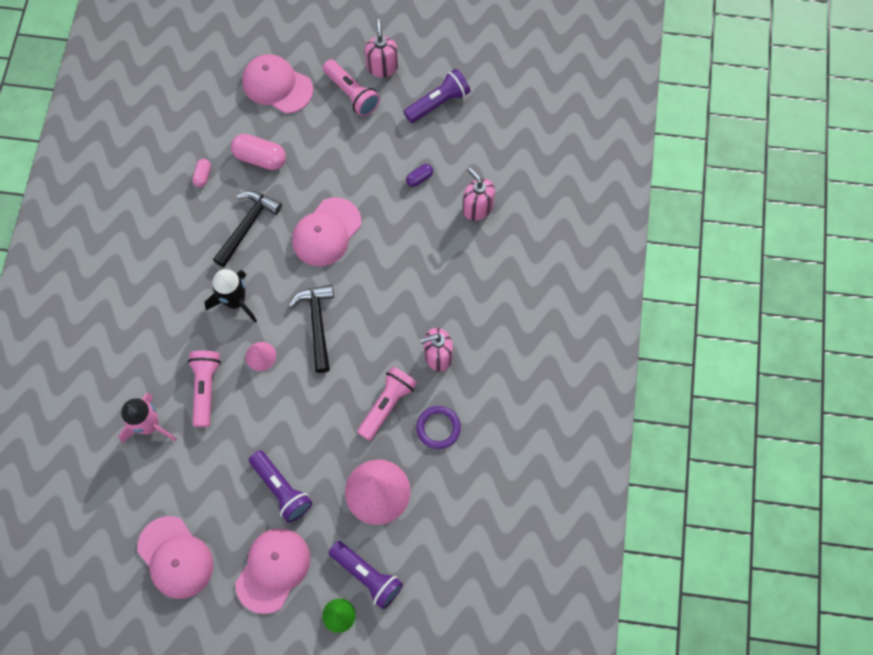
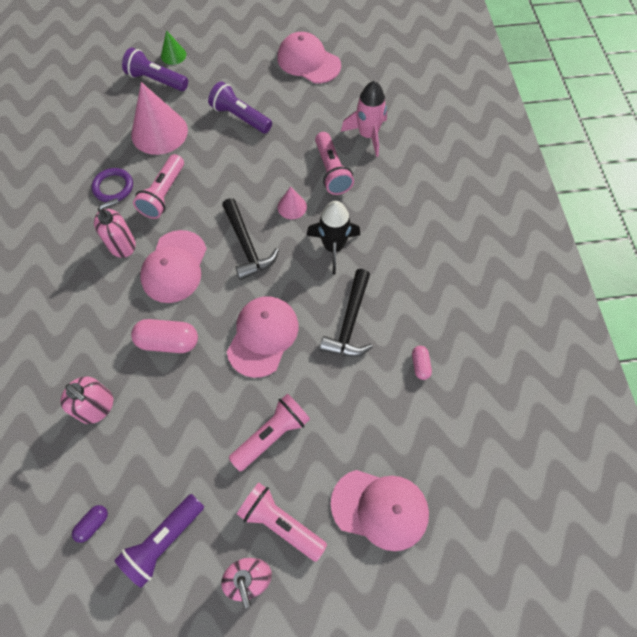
camera: 165 degrees right, 5 degrees down
(260, 158) = (364, 403): pink capsule -> pink capsule (168, 342)
(273, 570) = (231, 69): pink cap -> pink cap (174, 267)
(341, 153) = (272, 434): none -> pink flashlight
(419, 178) = (171, 426): purple capsule -> purple capsule (93, 524)

